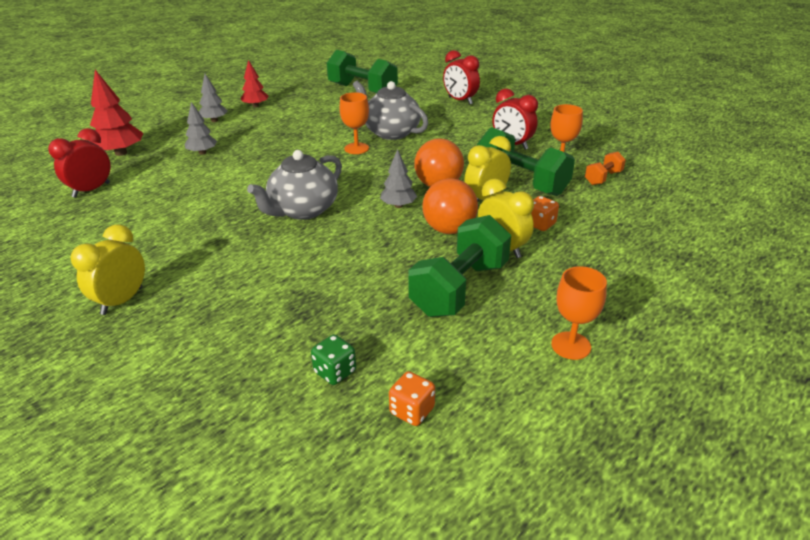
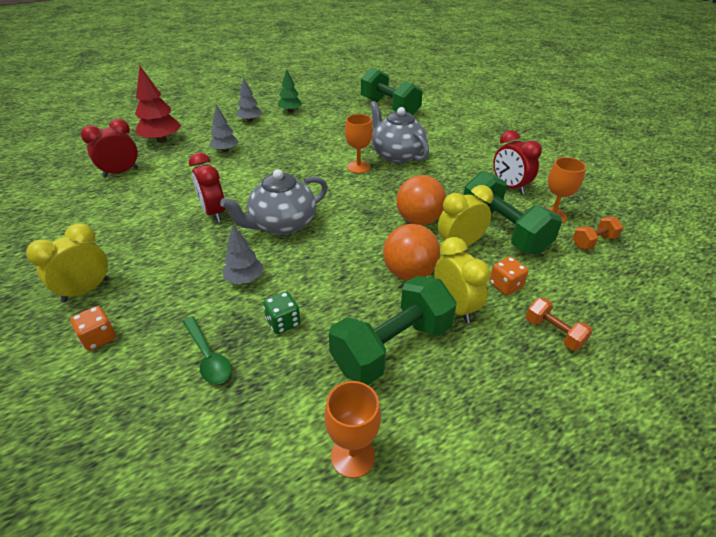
camera: 15 degrees right, 5 degrees up
(255, 106) = (290, 111): red tree -> green tree
(288, 329) = (208, 356): none -> green spoon
(335, 372) = (227, 421): green dice -> green dice (283, 322)
(398, 205) = (371, 236): grey tree -> grey tree (244, 279)
(412, 411) = (280, 494): orange dice -> orange dice (99, 338)
(460, 100) = (476, 131): red clock -> red clock (214, 213)
(571, 345) = (484, 453): orange goblet -> orange goblet (353, 456)
(594, 251) = (553, 332): none -> orange dumbbell

